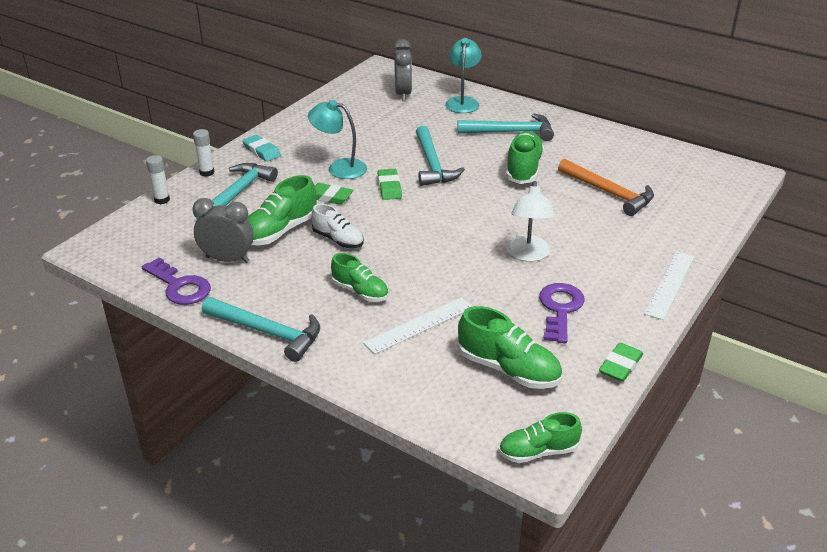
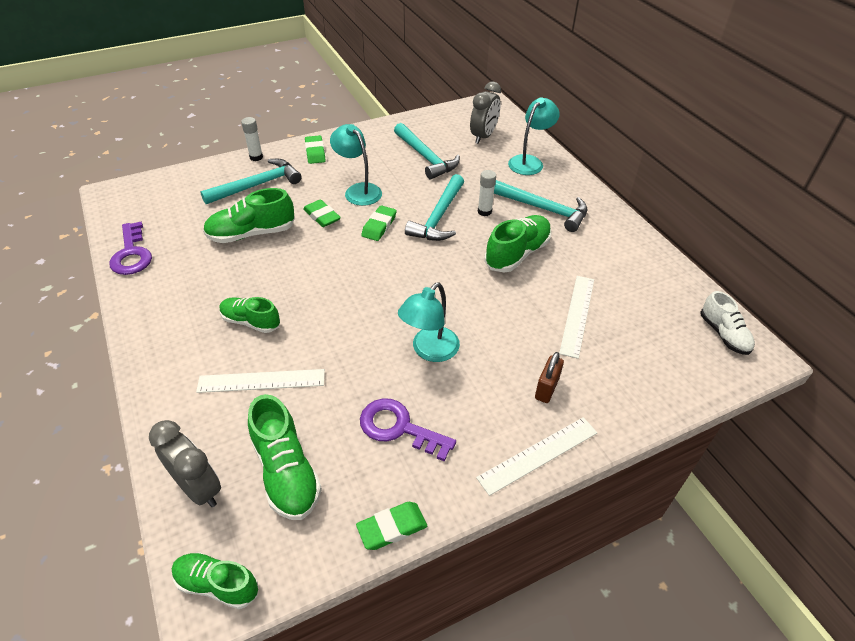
camera: 30 degrees right, 10 degrees up
(162, 200) = (201, 170): white glue stick -> white glue stick (484, 211)
(227, 259) = (188, 244): grey clock -> grey clock (198, 488)
(261, 151) = (315, 152): turquoise eraser -> green eraser
(268, 332) = (144, 328): turquoise hammer -> turquoise hammer (426, 157)
(338, 240) = (286, 261): white shoe -> white shoe (723, 334)
(360, 291) = (251, 322): green shoe -> green shoe turned 135 degrees clockwise
(528, 255) = (429, 351): white lamp -> turquoise lamp
(560, 309) = (399, 428): purple key -> purple key turned 105 degrees counterclockwise
(609, 193) = (577, 315): orange hammer -> white ruler
(635, 245) = (546, 389): none -> brown padlock

